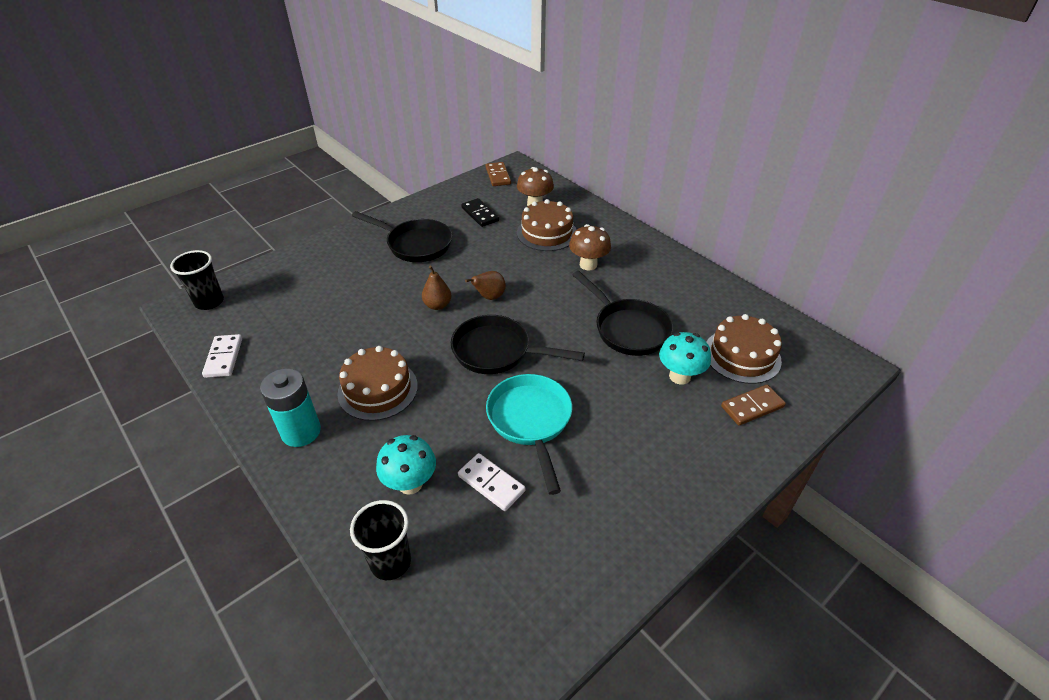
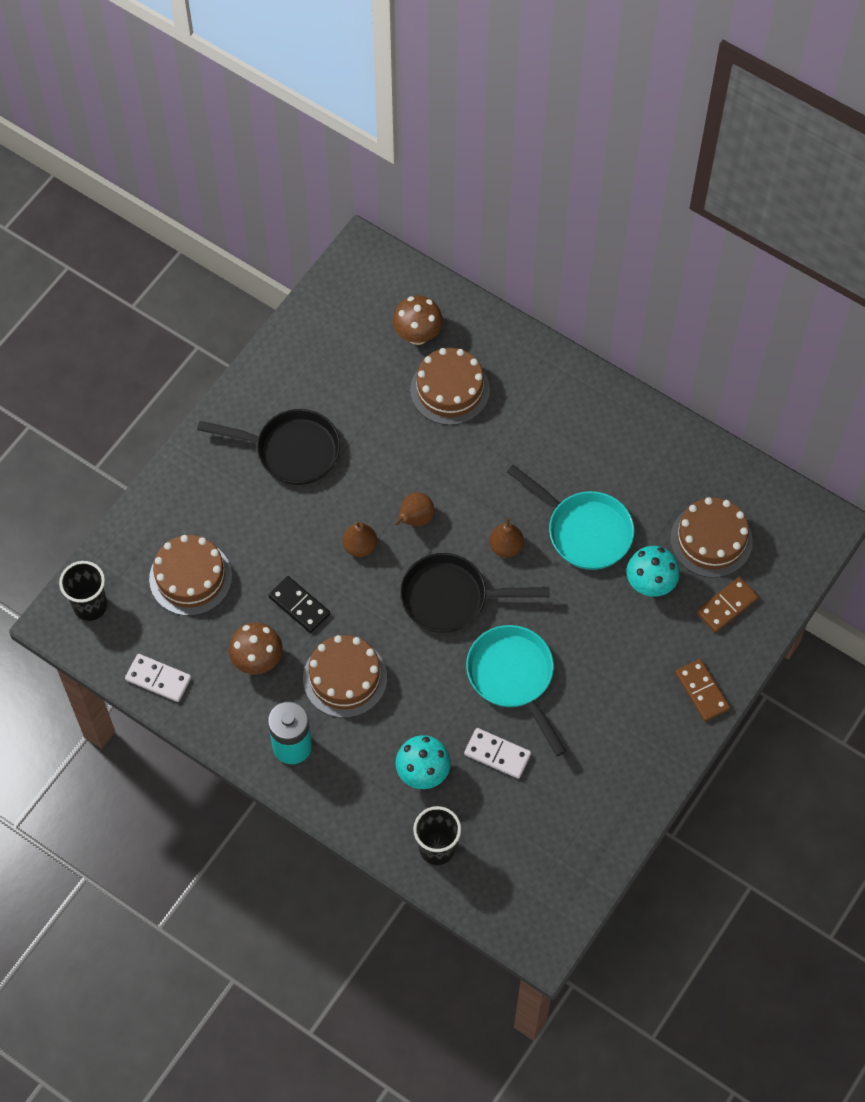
camera: 15 degrees left, 20 degrees up
(224, 357) = (158, 679): white domino -> white domino turned 45 degrees counterclockwise
(296, 299) = (190, 577): none -> brown cake
(480, 214) = (352, 373): black domino -> black domino (299, 606)
(498, 176) = (348, 284): brown domino -> brown domino (702, 691)
(557, 327) = (506, 547): none -> brown pear
(588, 265) = (516, 437): brown mushroom -> brown mushroom (257, 661)
(627, 329) = (584, 530): black pan -> turquoise pan

